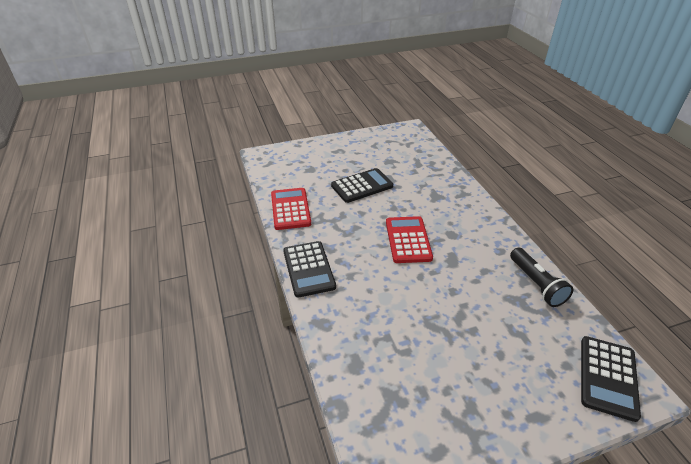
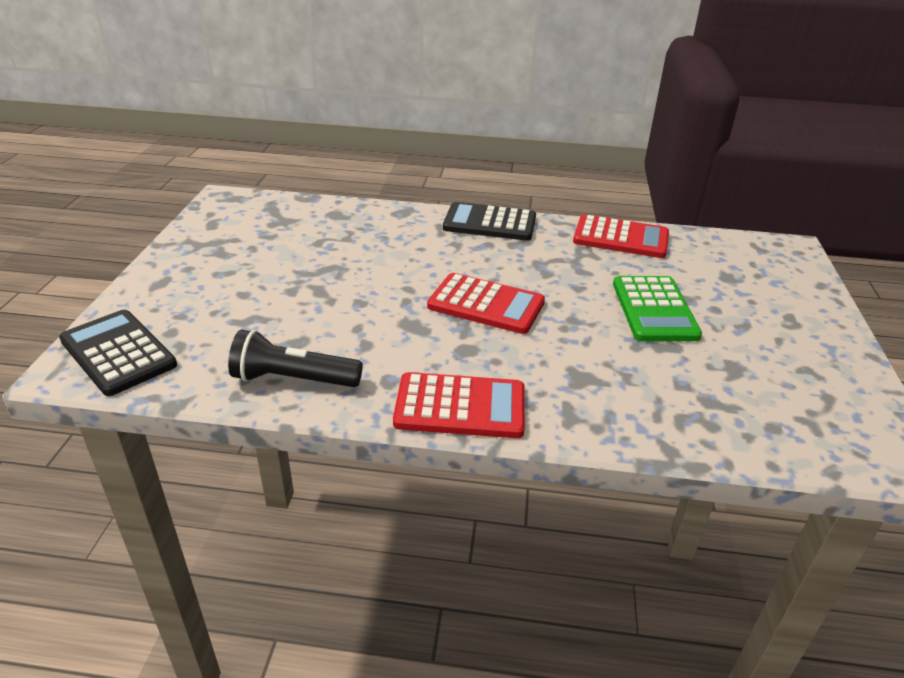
camera: 115 degrees right, 5 degrees down
(362, 186) = (654, 309): black calculator -> green calculator
(491, 223) = (460, 407): none -> red calculator

